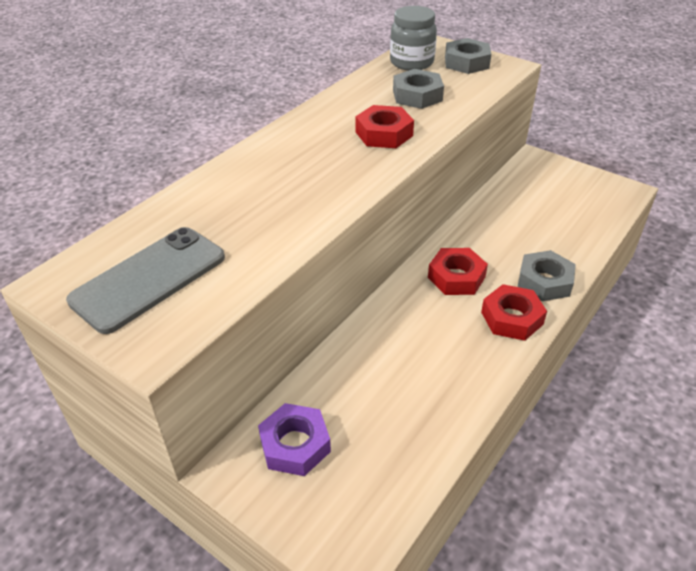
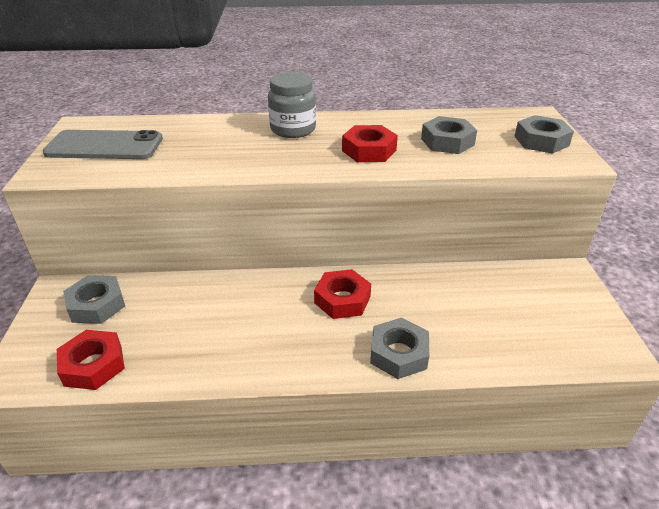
camera: 50 degrees right, 5 degrees down
(295, 445) = (97, 305): purple nut -> grey nut
(411, 62) = (493, 121): grey jar -> grey jar (293, 129)
(512, 318) = (327, 353): red nut -> red nut (93, 365)

